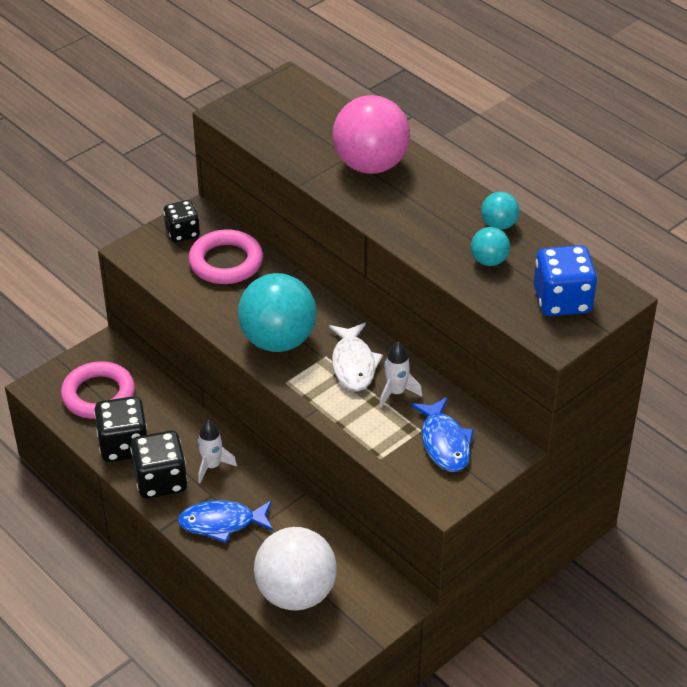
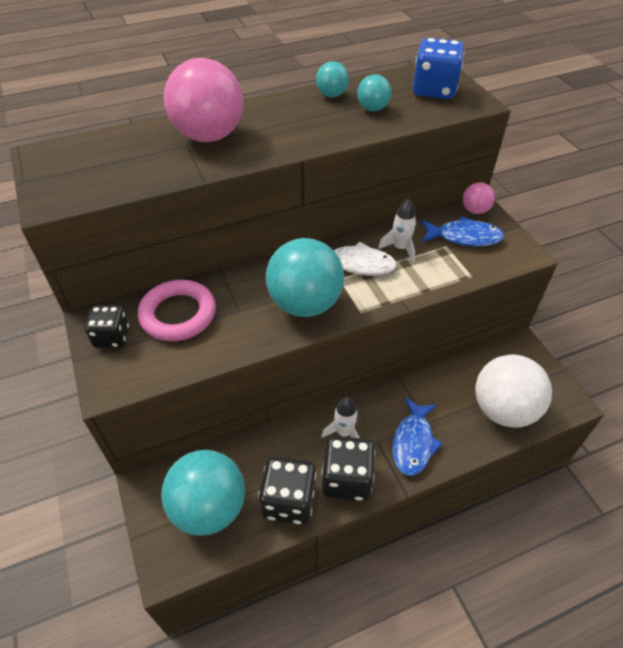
camera: 70 degrees left, 5 degrees up
(98, 395) = (209, 508): pink ring -> turquoise ball
(501, 445) = (475, 210): none -> pink ball

